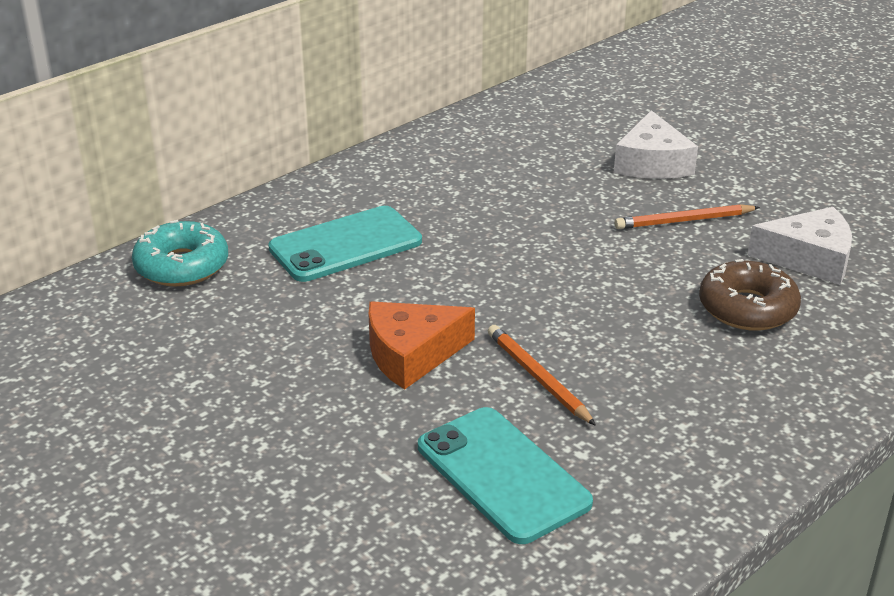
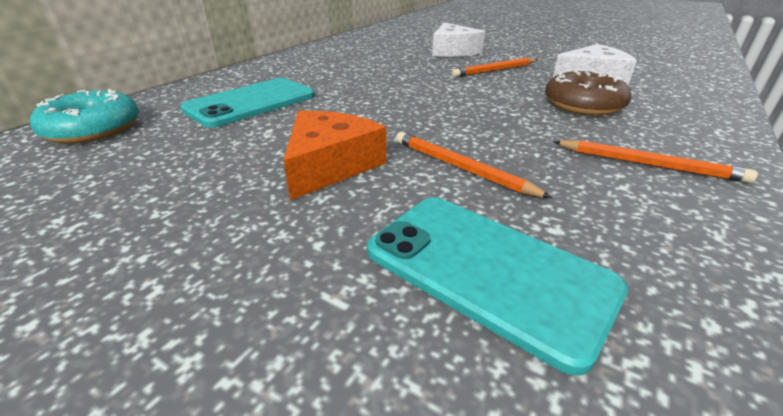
camera: 15 degrees left, 0 degrees up
(412, 354) = (330, 165): orange cheese -> orange cheese turned 150 degrees clockwise
(733, 405) = (648, 164): none -> orange pencil

